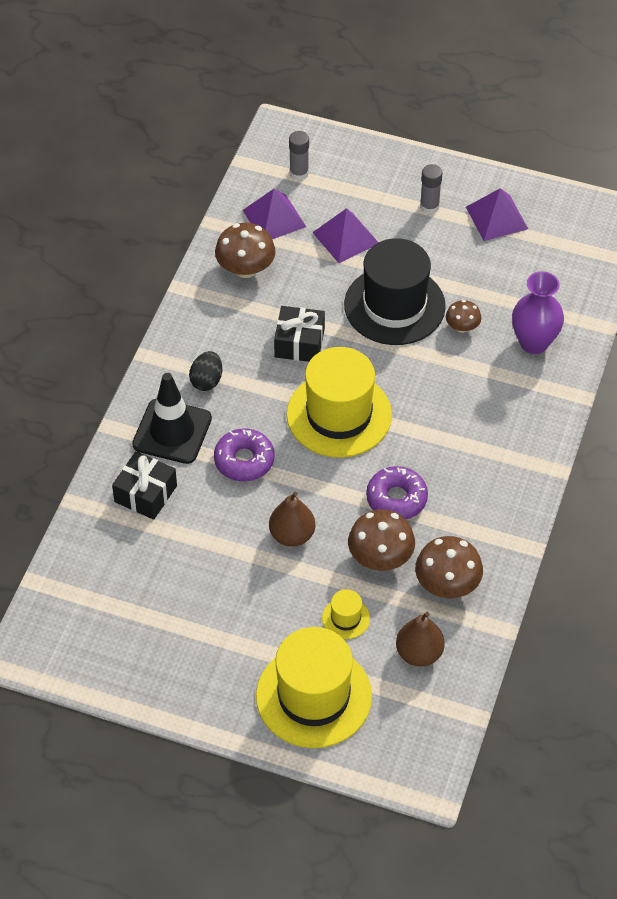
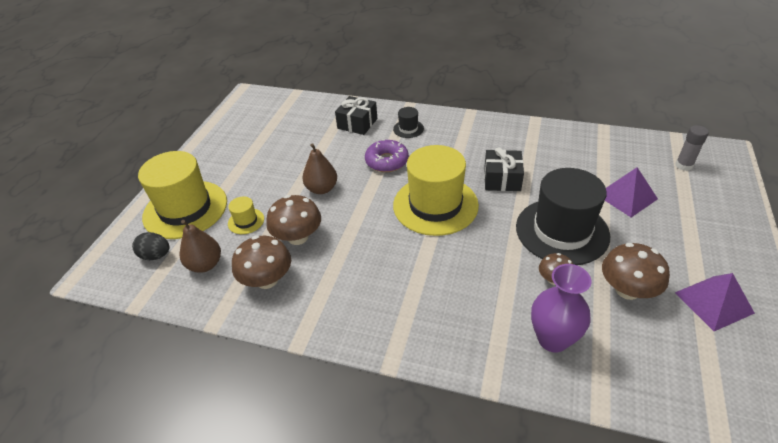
camera: 90 degrees right, 10 degrees down
(172, 431) = (408, 129): black traffic cone -> black hat
(207, 380) = (454, 139): black egg -> black egg (156, 255)
(245, 269) = (566, 147): brown mushroom -> brown mushroom (627, 290)
(274, 218) = (626, 156): purple pyramid -> none
(396, 499) = (354, 243): purple donut -> none
(429, 206) = (696, 249): grey glue stick -> none

